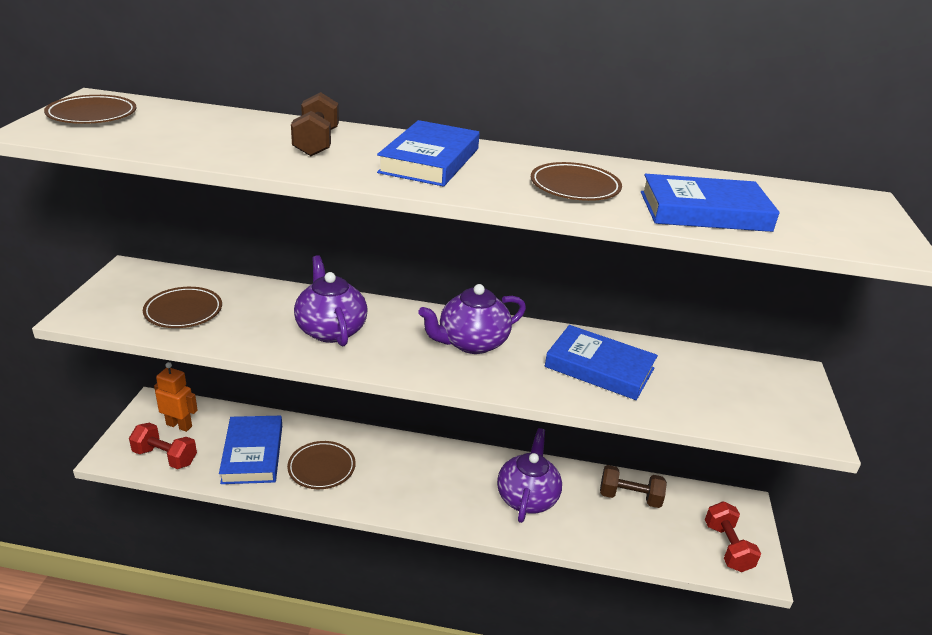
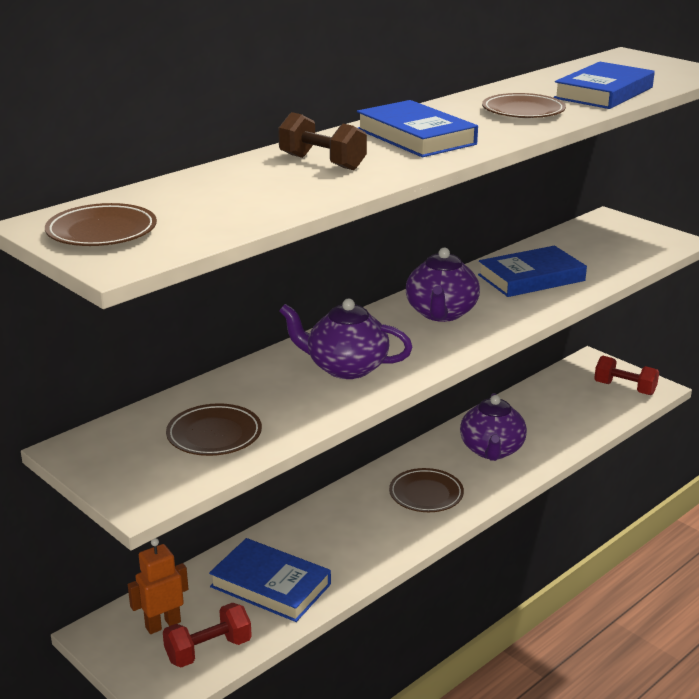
camera: 50 degrees left, 5 degrees down
(321, 468) = (340, 548): brown plate -> brown plate (426, 494)
(527, 497) = (492, 450): purple teapot -> purple teapot turned 135 degrees counterclockwise
(629, 497) = (538, 404): brown dumbbell -> none

